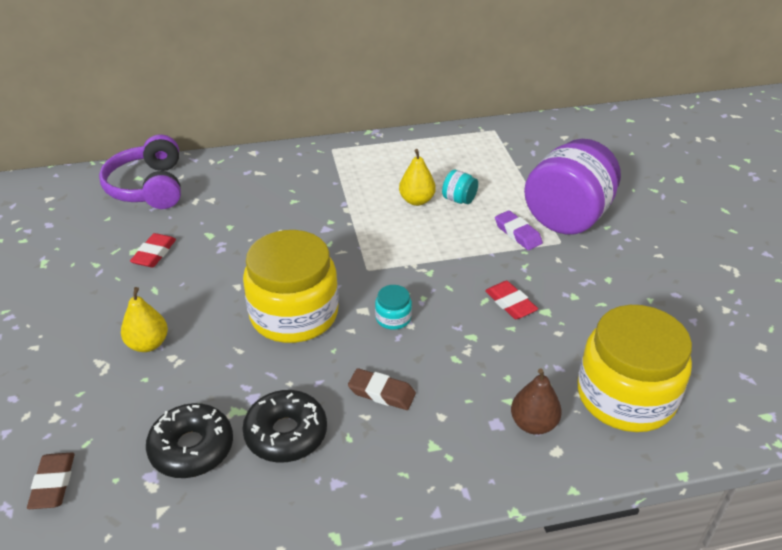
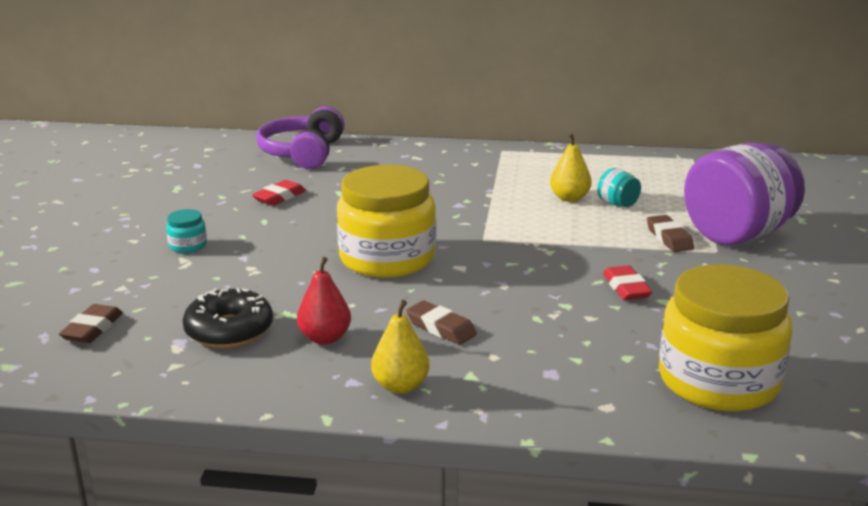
camera: 20 degrees right, 15 degrees down
(148, 344) = (234, 255): yellow pear -> yellow pear (400, 386)
(286, 434) = (325, 338): black donut -> red pear
(393, 318) = (488, 277): turquoise jar -> turquoise jar (188, 245)
(517, 234) = (669, 238): purple eraser -> brown eraser
(533, 424) = (593, 381): brown pear -> none

